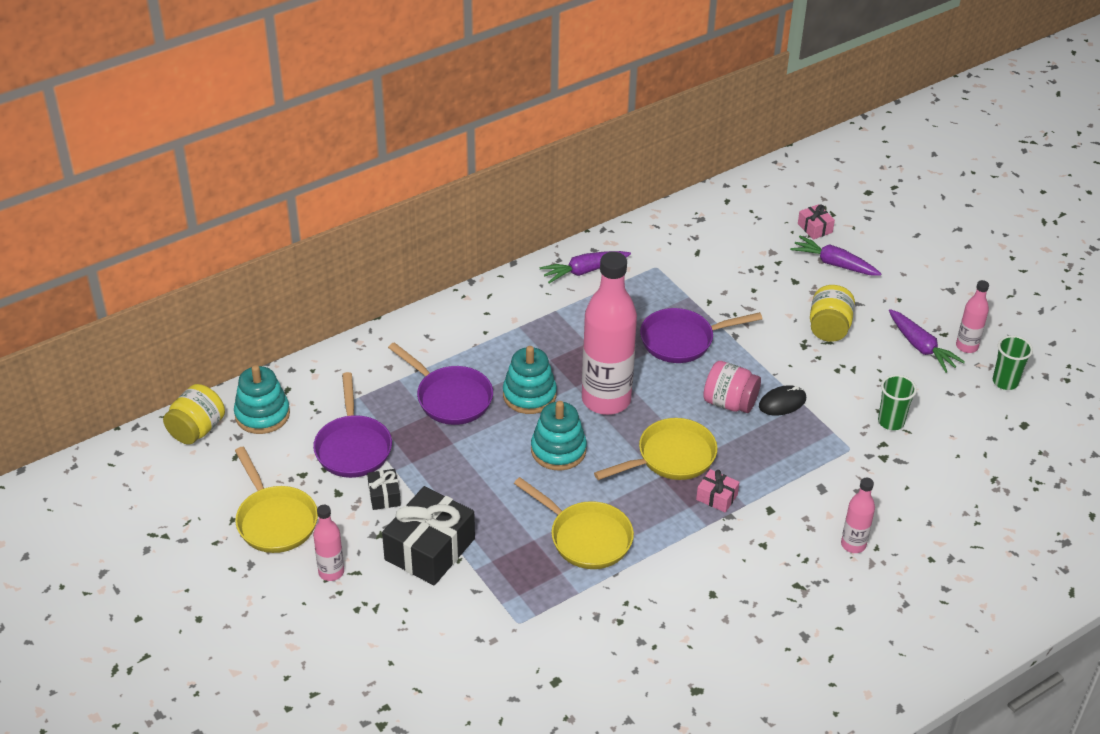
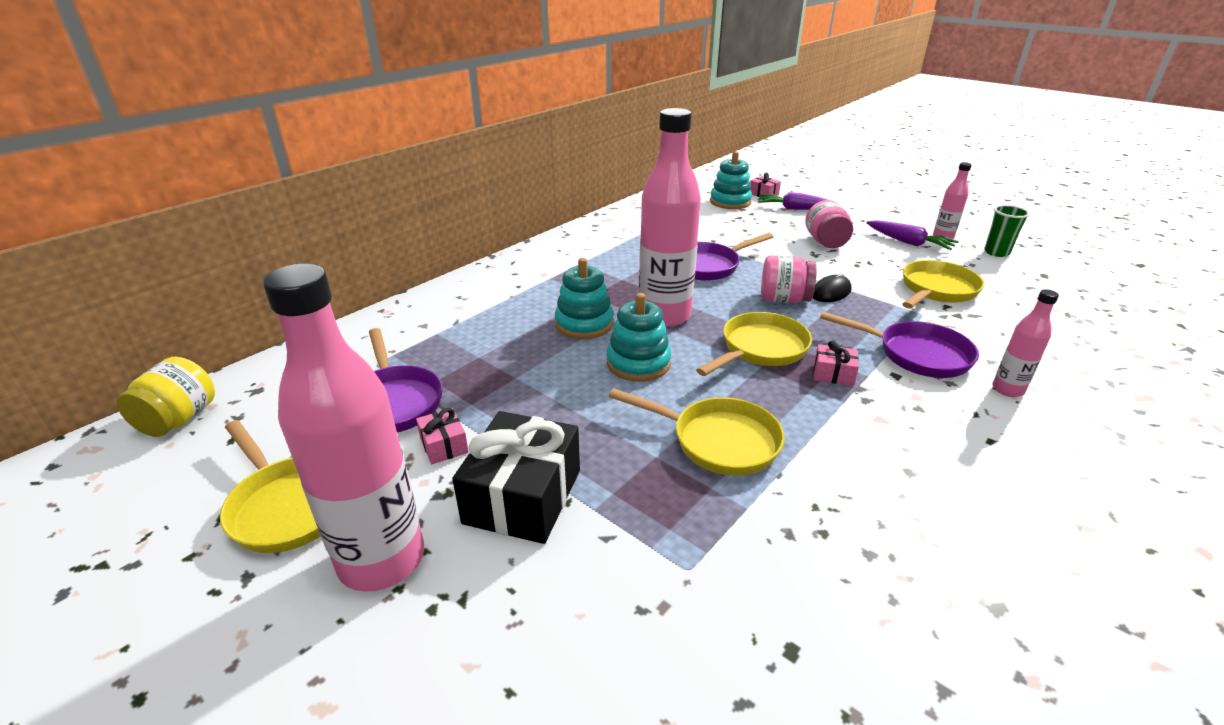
camera: 15 degrees left, 10 degrees down
(262, 414) = (271, 390): turquoise stacking toy -> turquoise stacking toy (730, 202)
(331, 572) = (382, 560): pink bottle -> pink bottle, size x2.12
(384, 495) = (444, 445): black gift -> pink gift
(450, 398) = (499, 339): purple pan -> purple pan (916, 355)
(584, 271) = (593, 237): purple carrot -> none
(829, 328) = (825, 242): yellow jar -> pink jar
(891, 422) = (936, 290): green cup -> yellow pan

